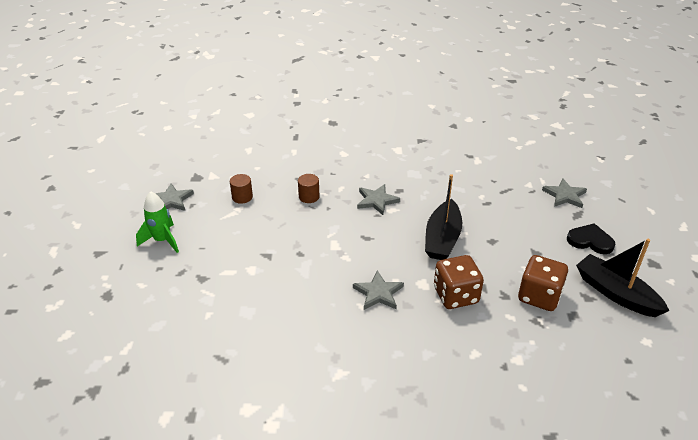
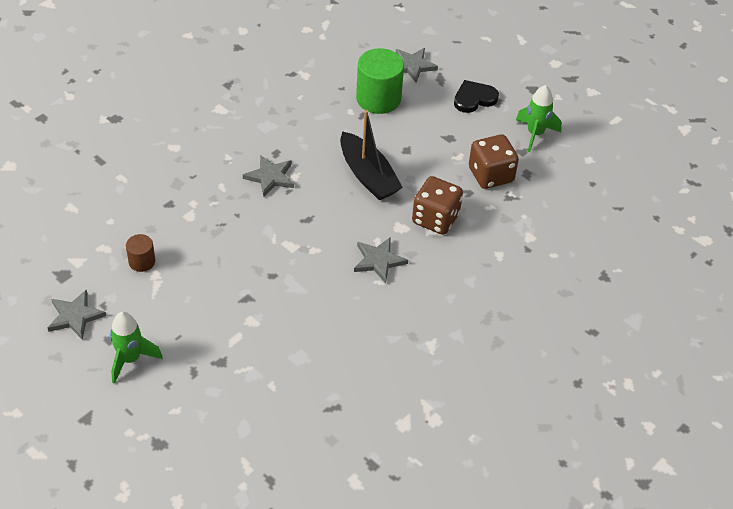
camera: 50 degrees left, 10 degrees up
(309, 197) = (205, 216): brown cylinder -> none
(512, 200) = (378, 98): none -> green cylinder
(615, 293) = (535, 134): black boat -> green rocket

